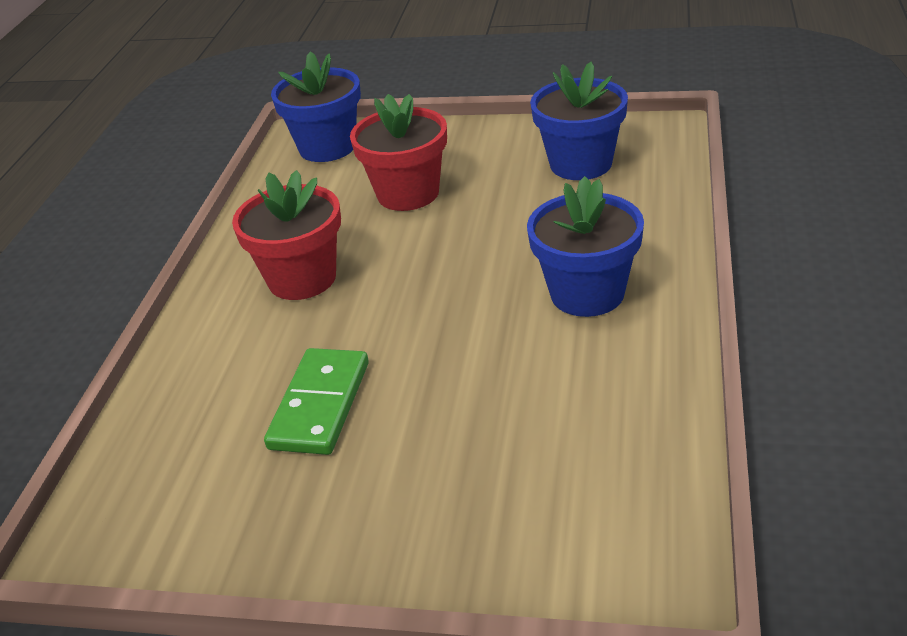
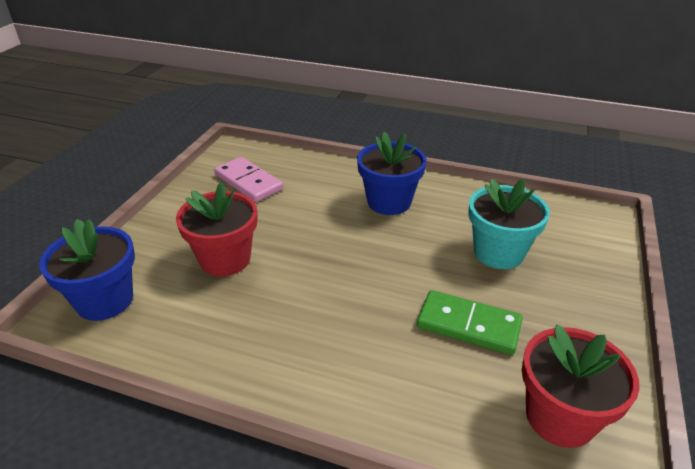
camera: 85 degrees left, 0 degrees up
(302, 279) = (310, 328): red flower pot -> red flower pot (560, 417)
(489, 426) = (498, 252): none -> turquoise flower pot
(581, 164) = (248, 182): blue flower pot -> pink domino

